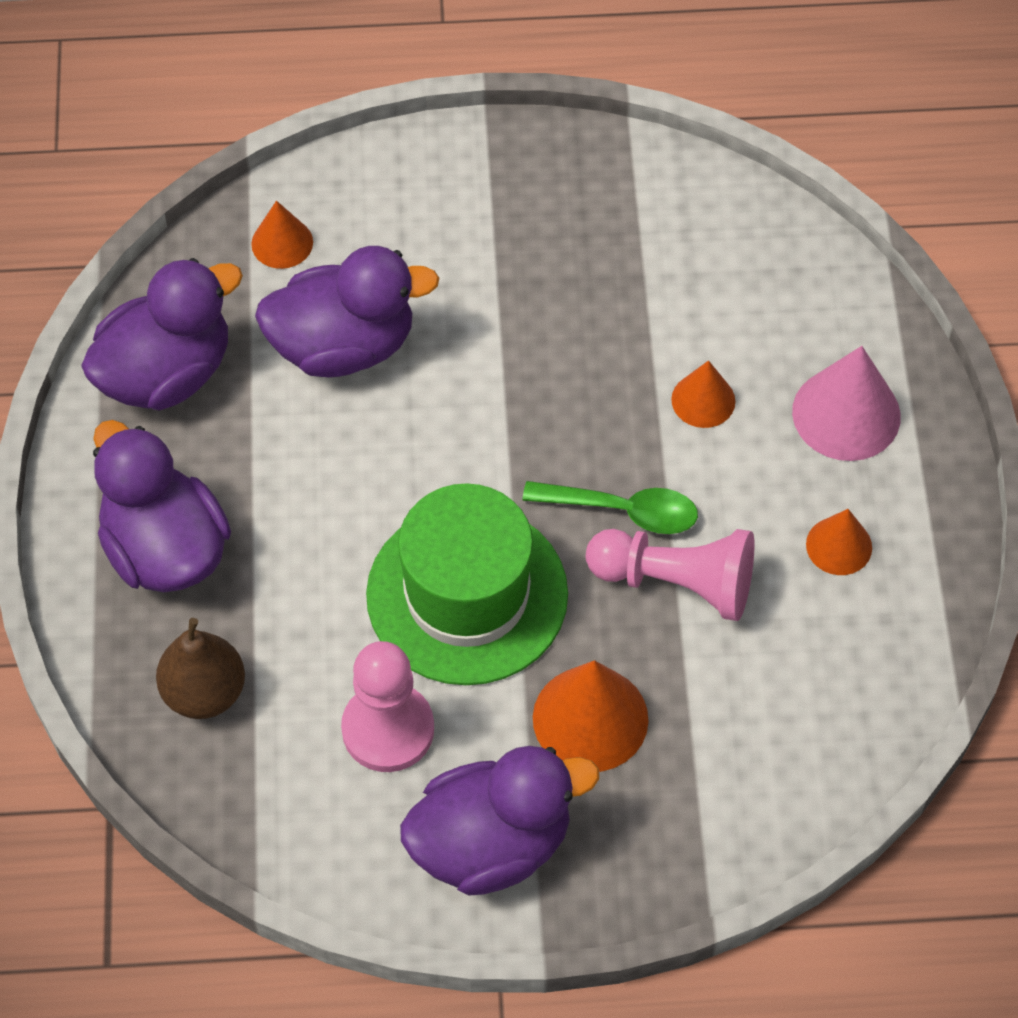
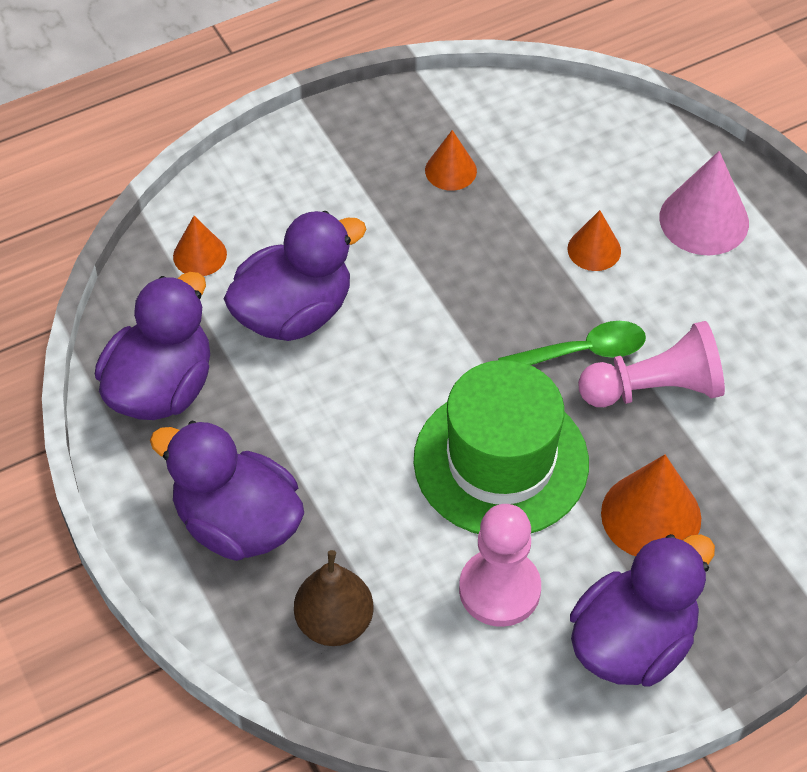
camera: 25 degrees left, 5 degrees down
(839, 546) = (756, 315): orange cone -> orange cone (450, 170)

